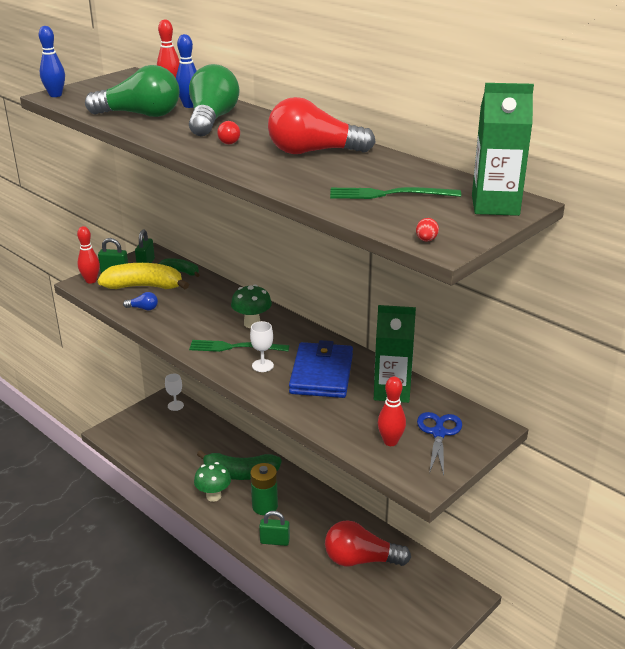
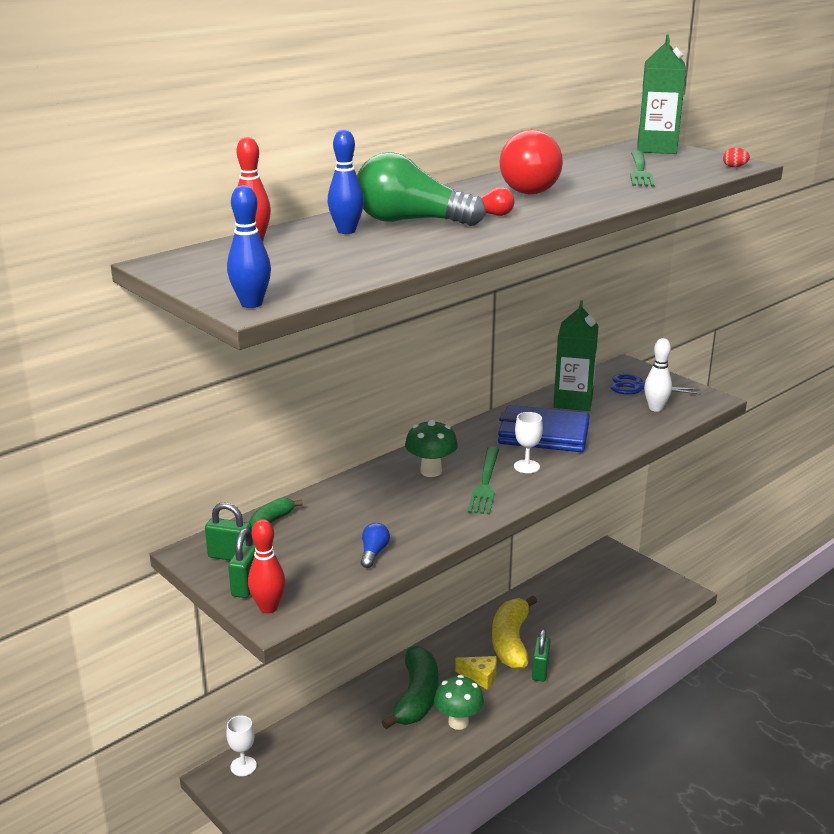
camera: 85 degrees left, 5 degrees down
(140, 115) = (377, 253): green light bulb -> none
(144, 286) = (306, 555): yellow banana -> yellow banana (511, 641)
(265, 506) = (480, 677): green battery -> yellow cheese
(361, 560) = (566, 610): red light bulb -> none
(390, 442) = (655, 408): red bowling pin -> white bowling pin

